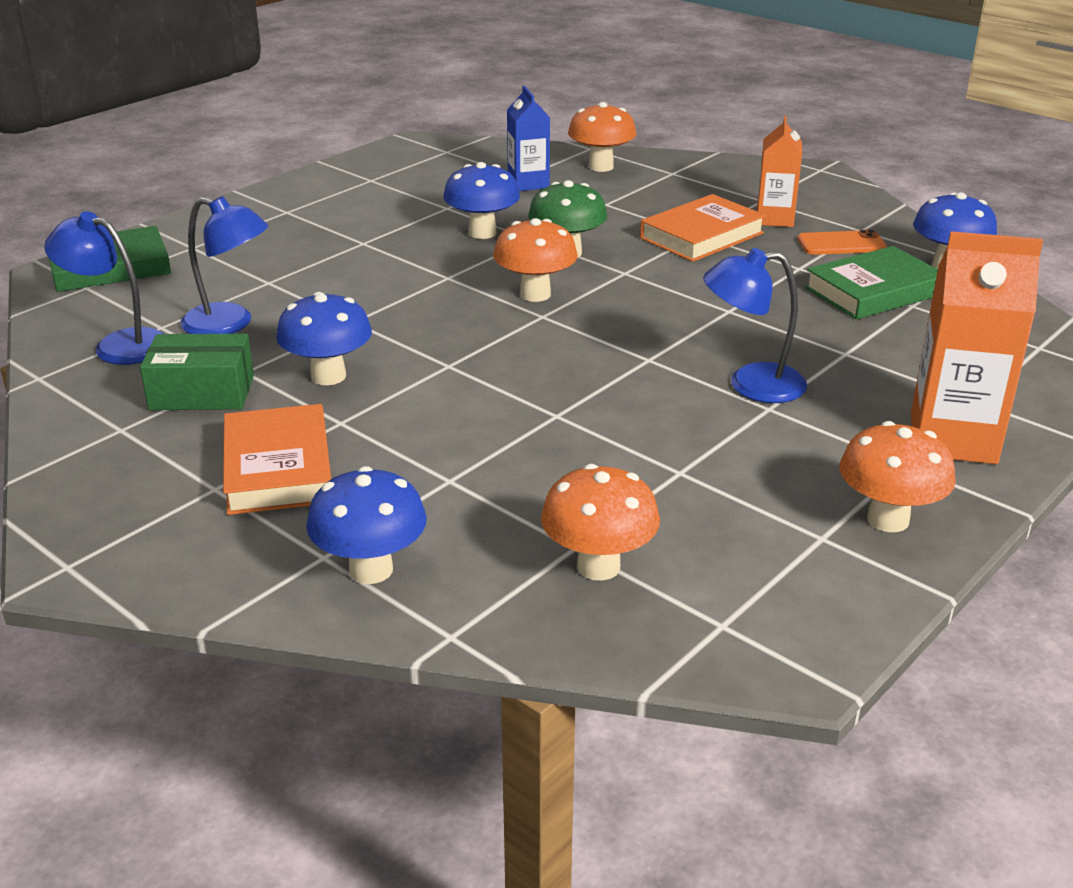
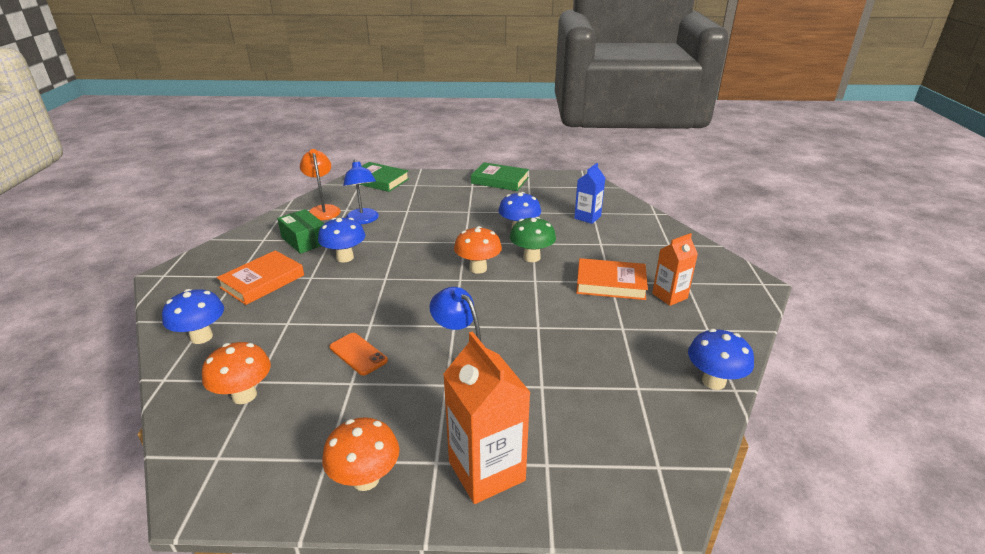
camera: 50 degrees right, 0 degrees up
(119, 345) = (323, 210): blue lamp -> orange lamp
(601, 167) = (639, 225): orange mushroom -> none
(841, 244) = (676, 330): orange phone -> orange phone (358, 354)
(874, 291) = (634, 366): green book -> green book (500, 180)

